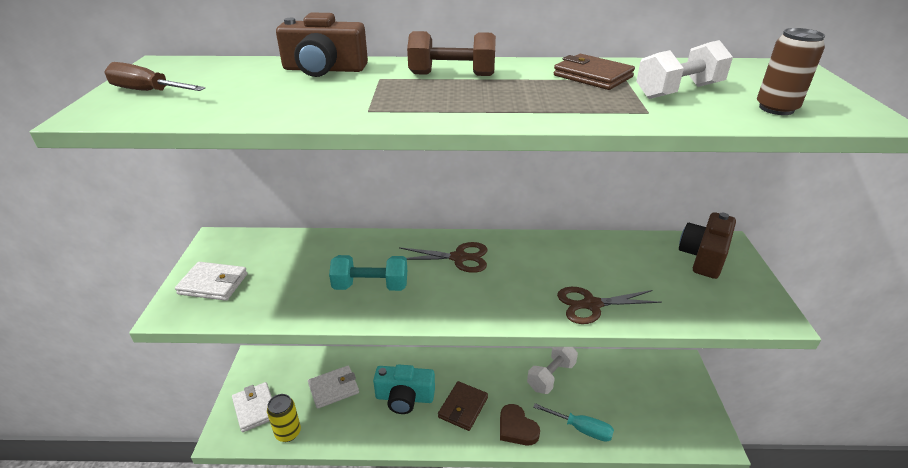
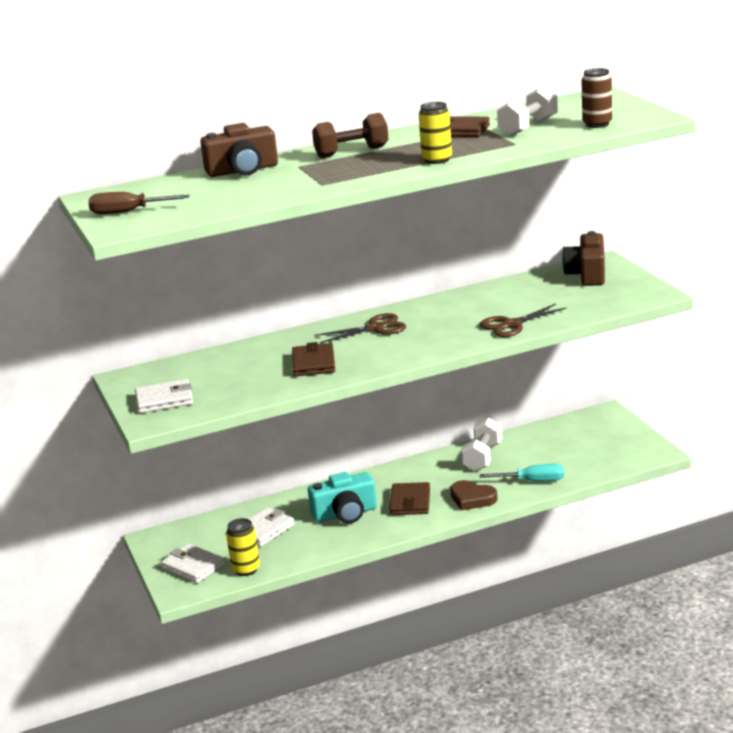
camera: 20 degrees left, 10 degrees down
(371, 286) = (313, 363): turquoise dumbbell -> brown wallet
(532, 111) = (437, 160): none -> yellow can

